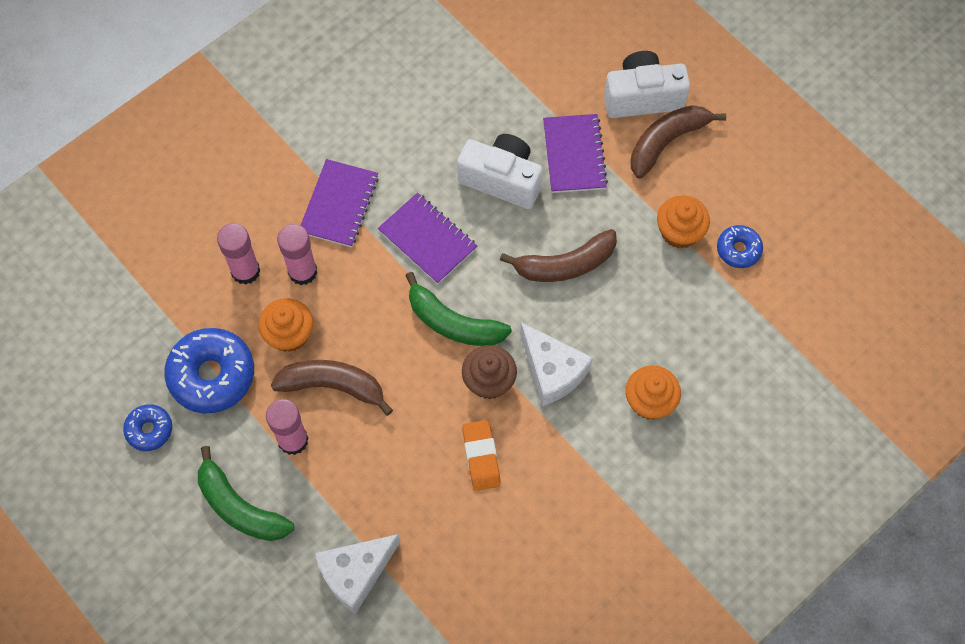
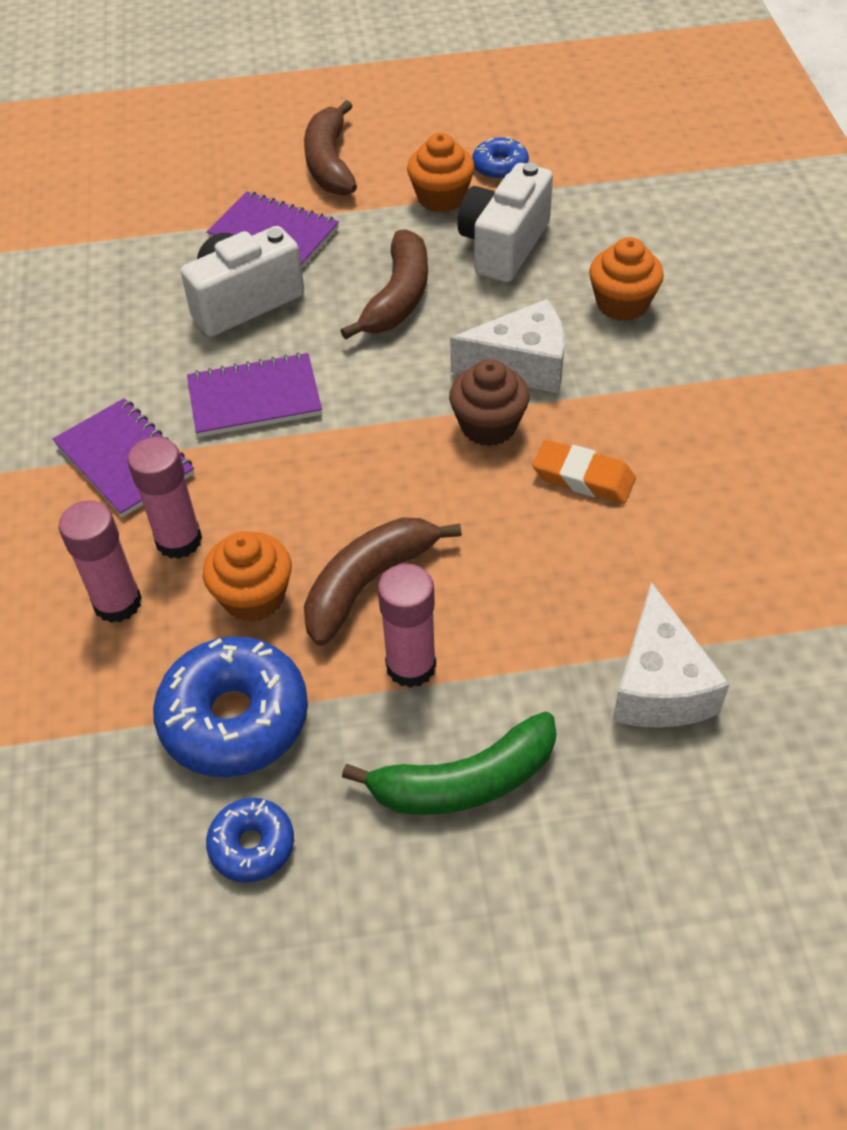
camera: 55 degrees left, 15 degrees down
(453, 323) = (384, 424): green banana -> none
(642, 97) = (261, 157): white camera -> white camera (504, 246)

